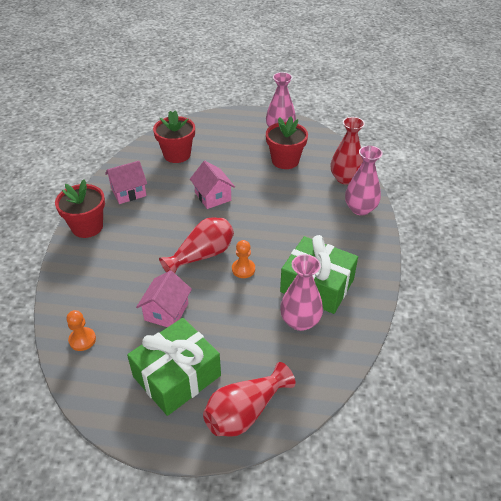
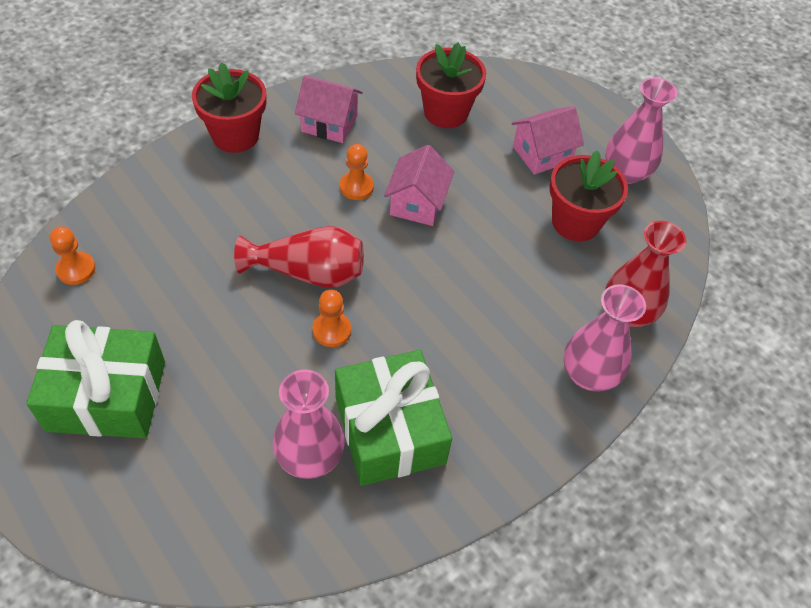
camera: 40 degrees right, 10 degrees up
(166, 312) = (188, 310): pink house -> pink house (542, 154)
(177, 208) = (356, 187): none -> orange pawn
(245, 412) = (117, 505): red vase -> none

